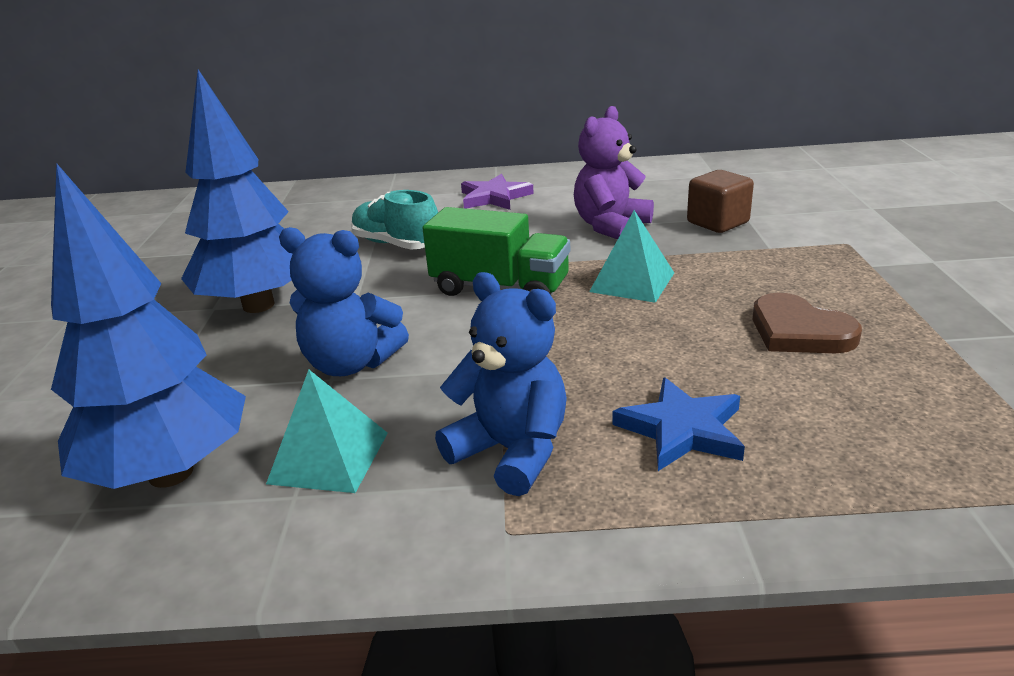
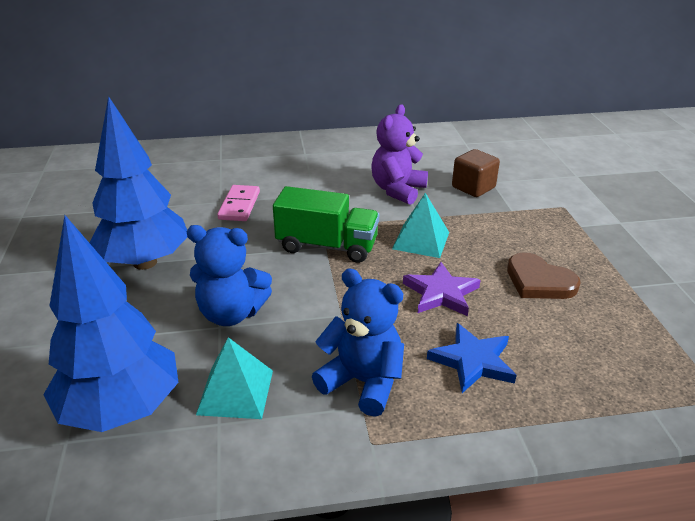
camera: 10 degrees left, 5 degrees up
(396, 244) = (239, 205): turquoise shoe -> pink domino
(494, 197) = (305, 161): purple star -> purple star (441, 293)

